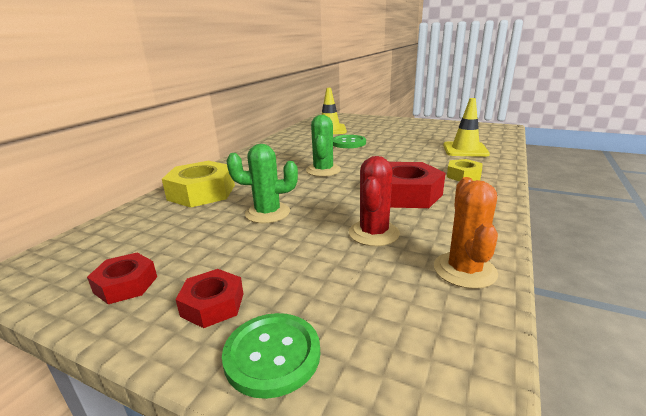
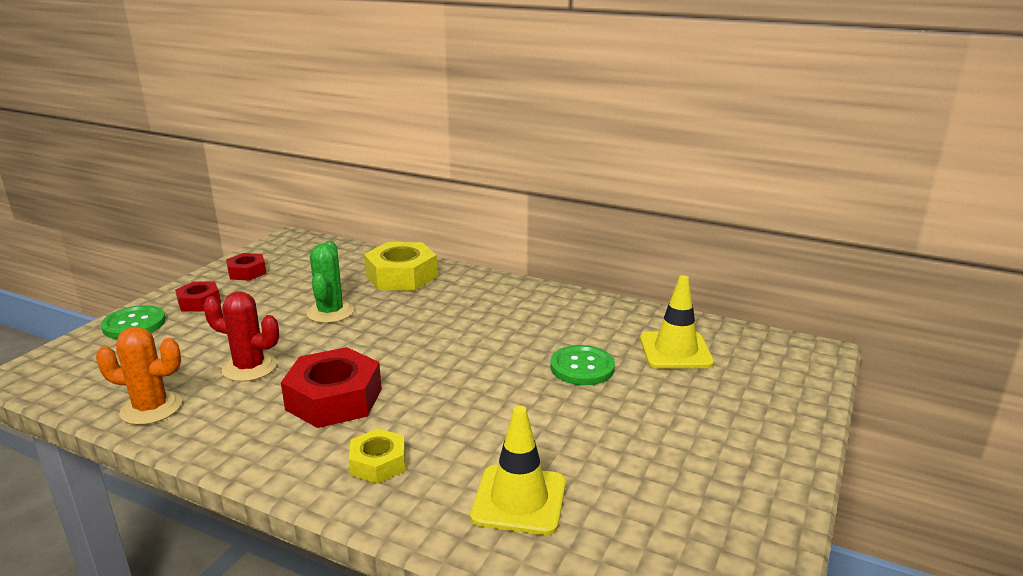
camera: 90 degrees right, 0 degrees up
(323, 170) = (446, 342): green cactus -> none

